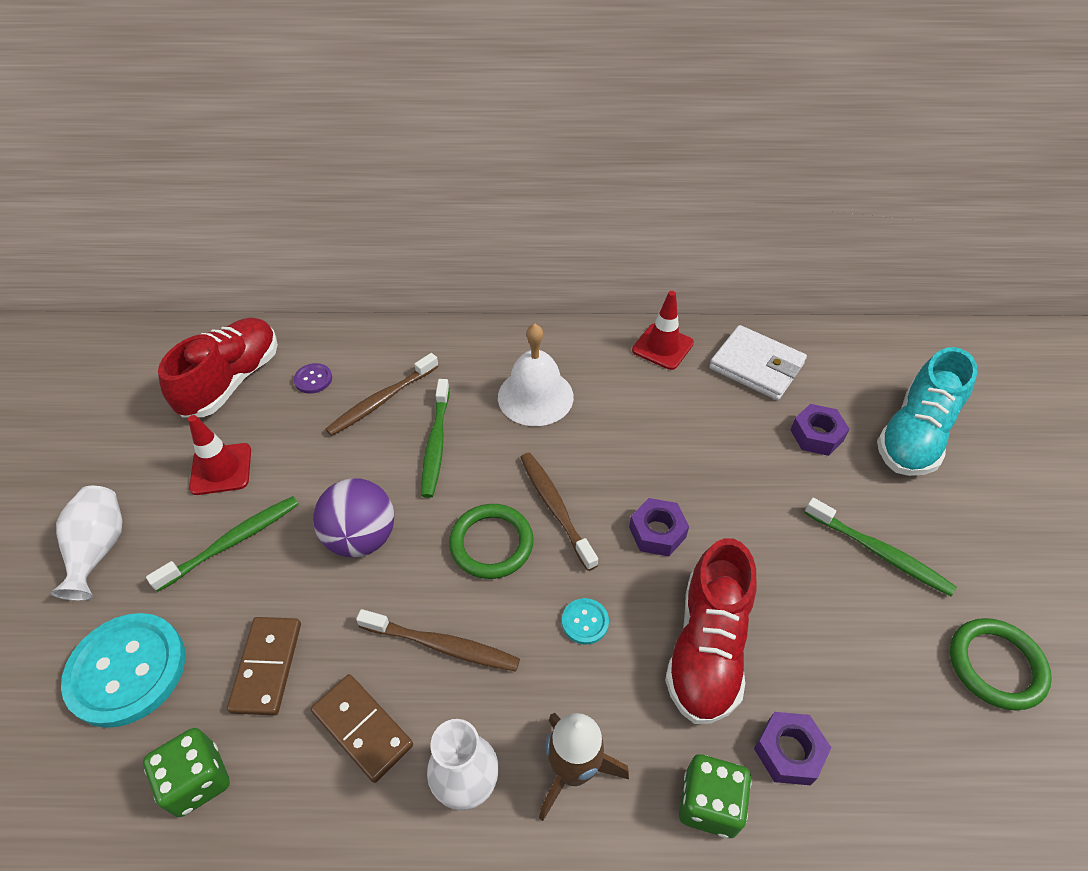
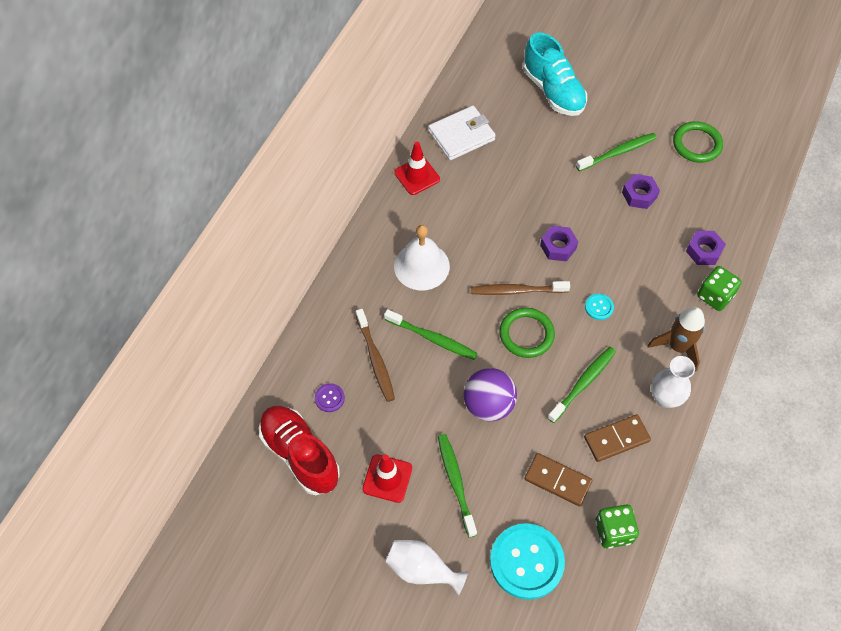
camera: 65 degrees left, 10 degrees up
(442, 645) = (583, 383): brown toothbrush -> green toothbrush
(707, 647) = (638, 258): red shoe -> none
(816, 435) = (529, 136): purple nut -> purple nut (639, 195)

